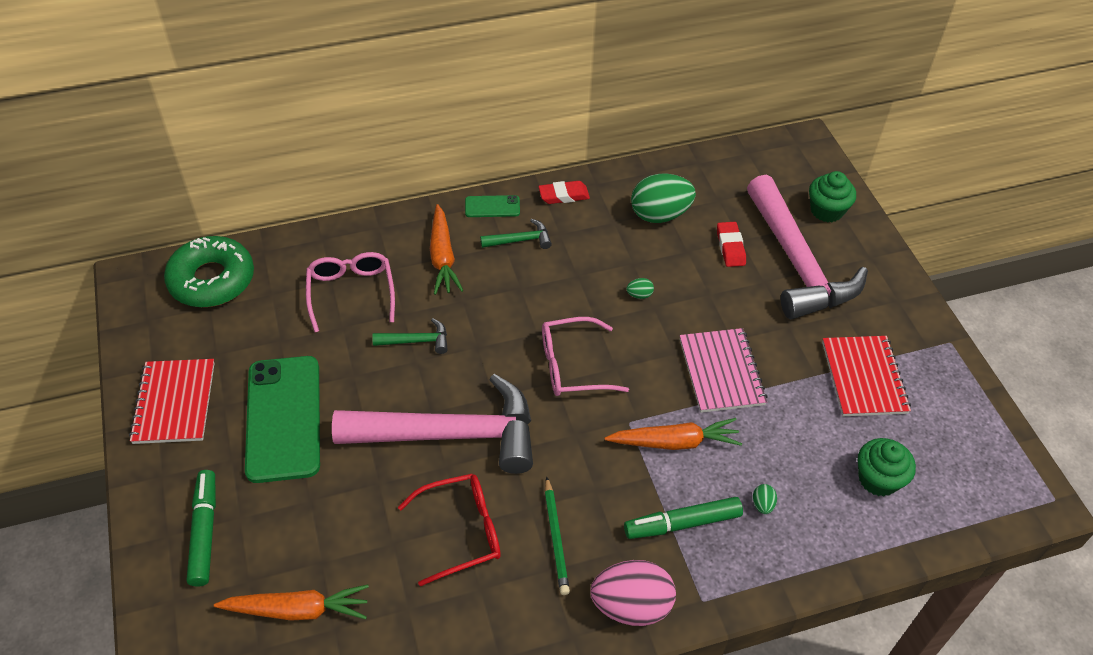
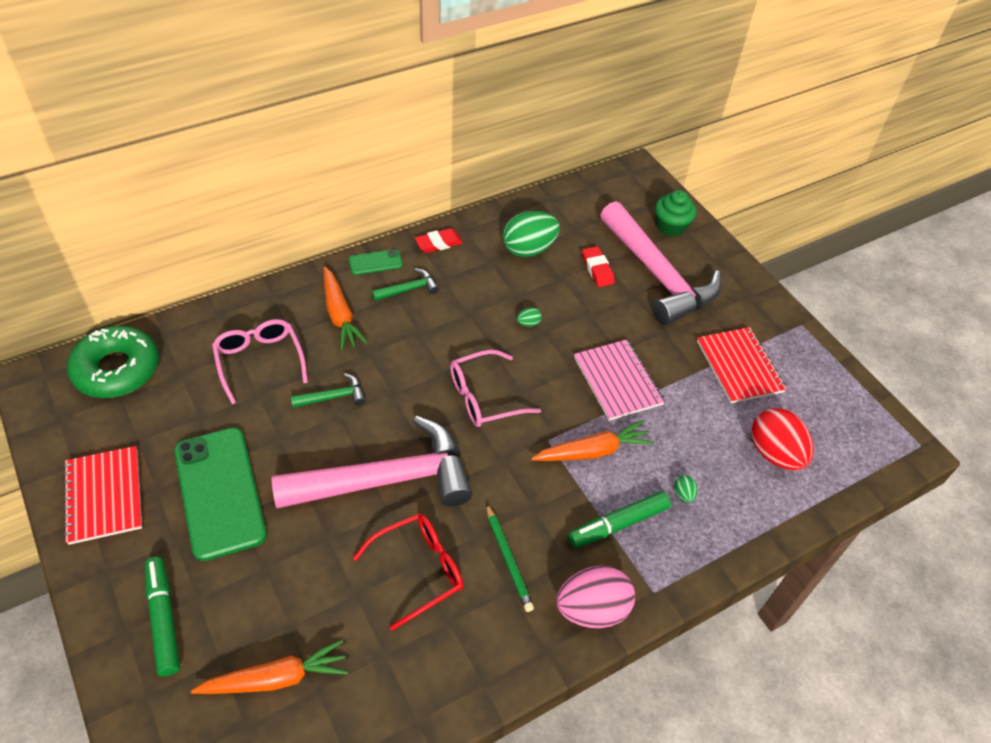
camera: 15 degrees left, 0 degrees up
(878, 479) = (774, 453): green cupcake -> red egg

